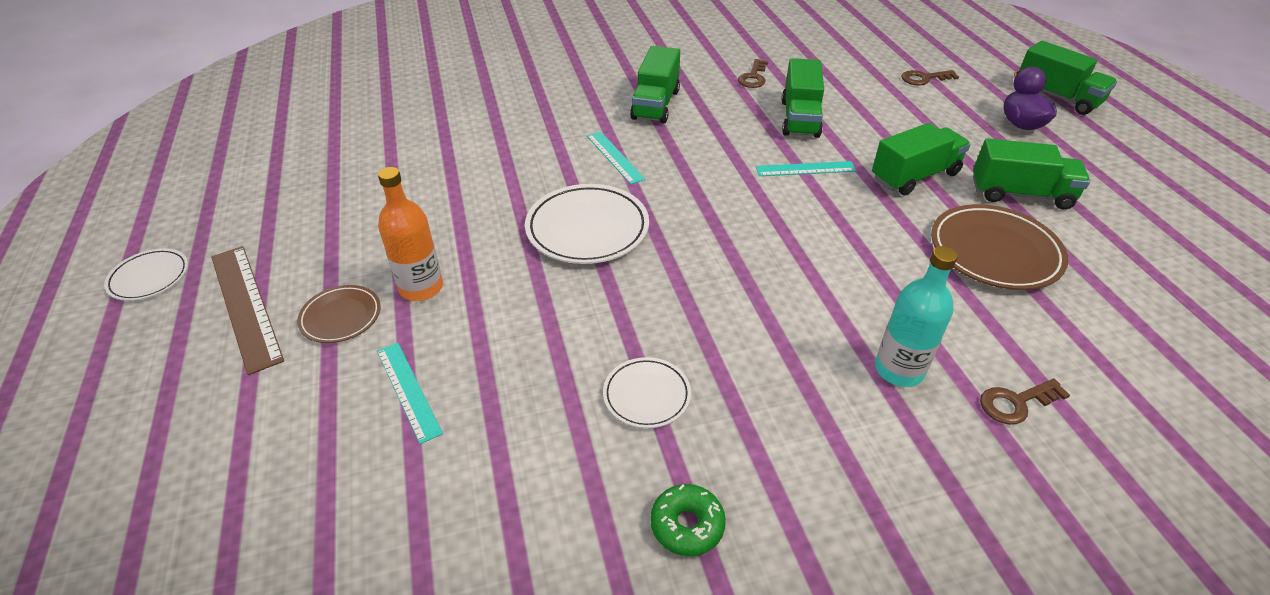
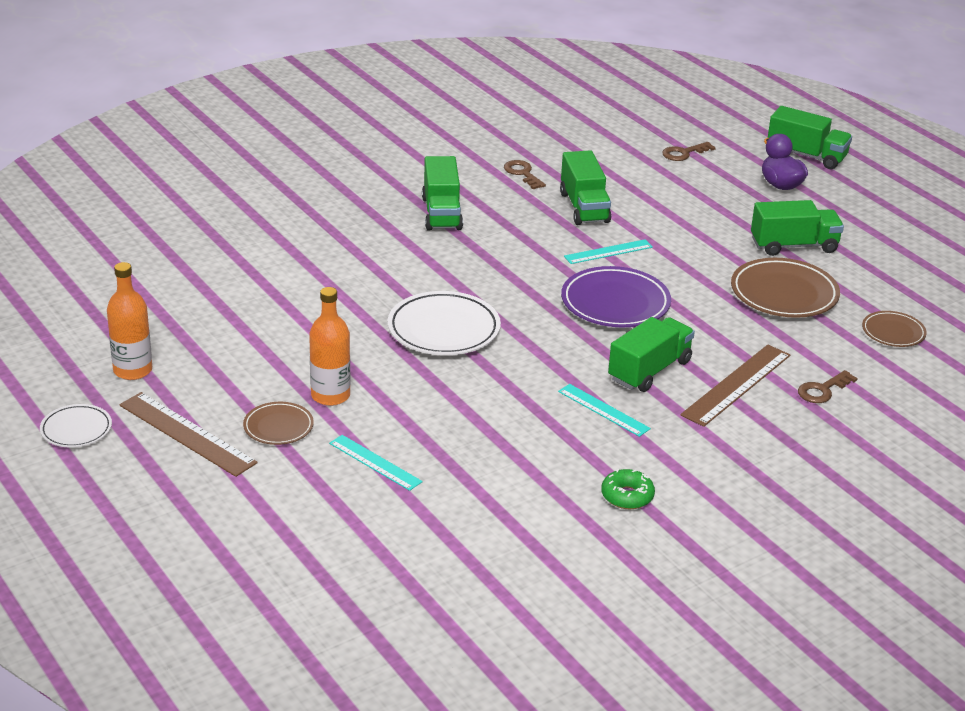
camera: 20 degrees left, 10 degrees down
(258, 220) = (133, 370): none -> orange bottle
(615, 157) = (431, 267): turquoise ruler -> turquoise ruler (603, 410)
(646, 395) = (560, 432): white plate -> none
(753, 77) = (522, 173): brown key -> brown key turned 150 degrees clockwise
(789, 230) = (615, 303): none -> purple plate
(899, 370) = (736, 385): turquoise bottle -> brown ruler
(914, 176) = (703, 244): green truck -> green truck (649, 370)
(1131, 331) = (893, 332): none -> brown plate

